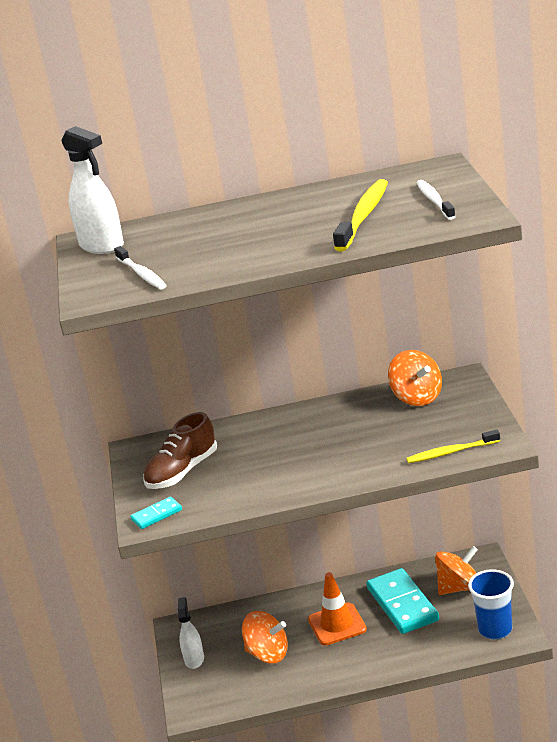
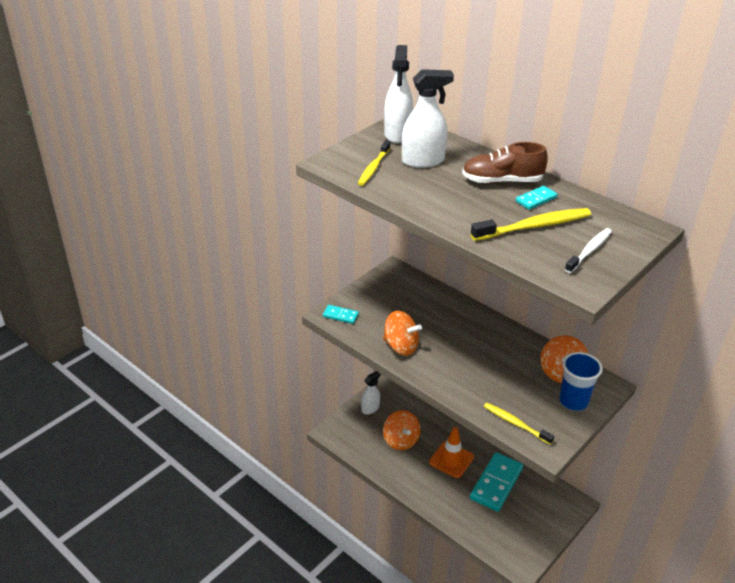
camera: 45 degrees right, 10 degrees up
(142, 274) = (373, 168): white toothbrush -> yellow toothbrush
(173, 244) = (423, 161): none -> white spray bottle
(182, 472) = (389, 303): brown shoe -> brown shoe (502, 181)
(324, 204) = (536, 199): none -> turquoise domino
(459, 587) = (537, 506): orange spinning top -> orange spinning top (401, 346)
(495, 629) = (515, 549): blue cup -> blue cup (573, 401)

